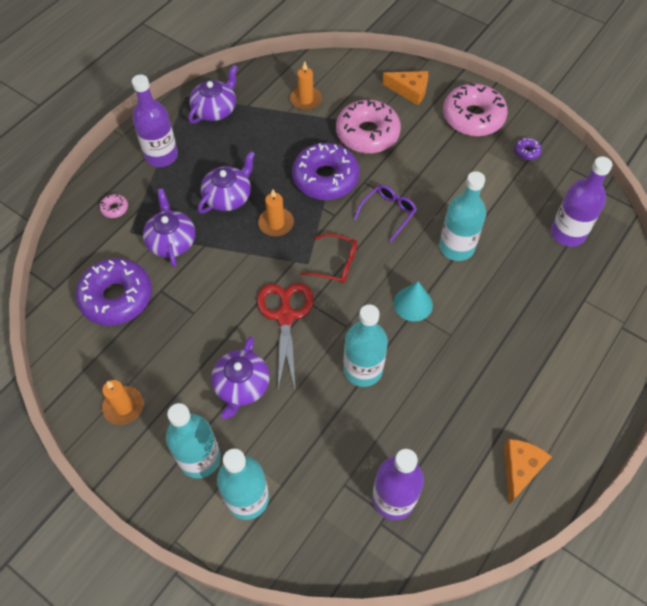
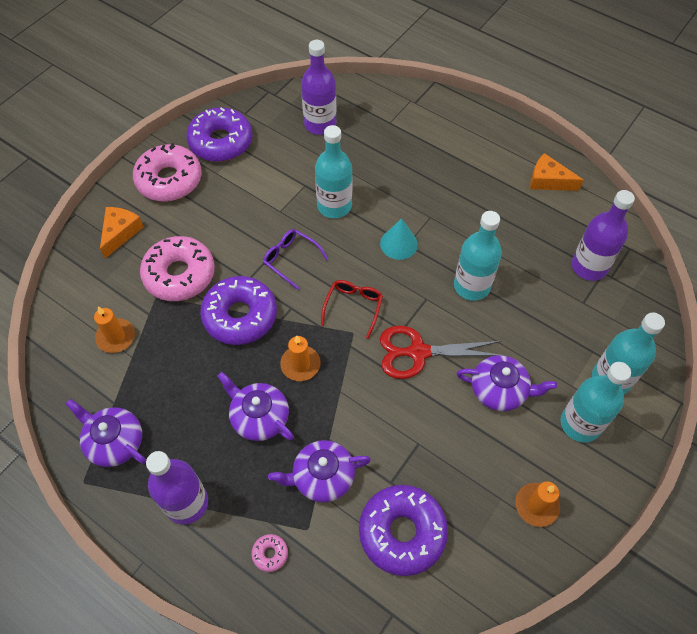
camera: 90 degrees left, 0 degrees up
(527, 152) = (221, 142): purple donut -> purple donut, size x2.45

